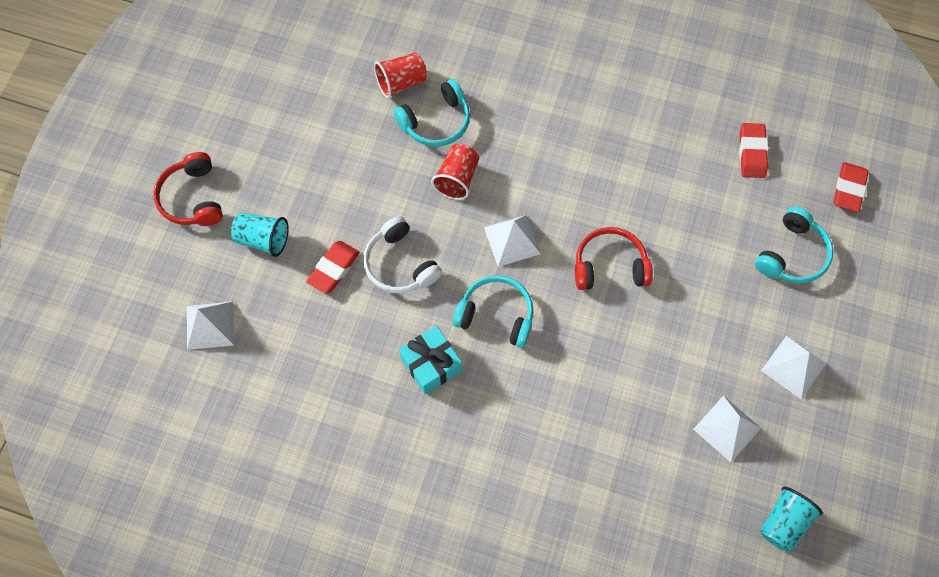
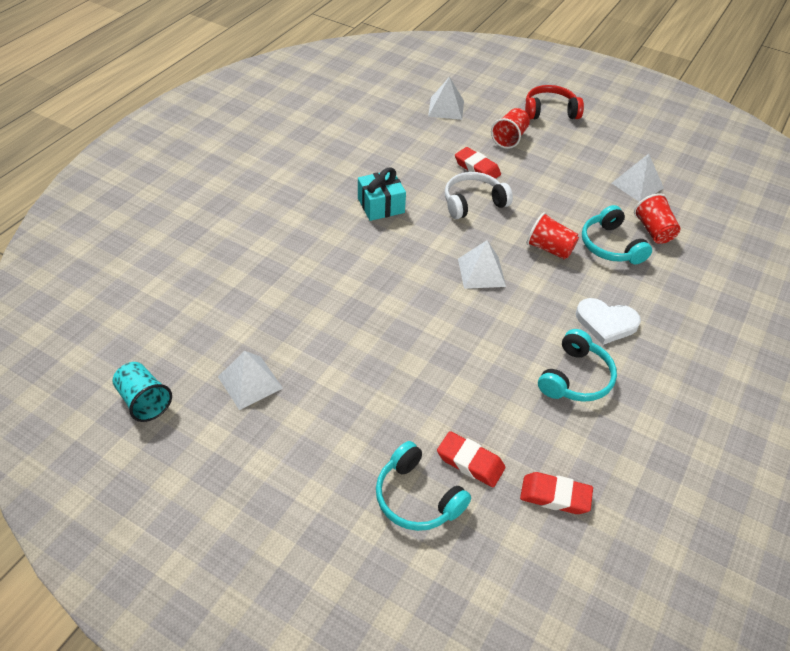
camera: 100 degrees right, 20 degrees down
(263, 239) = (509, 138): turquoise cup -> red cup
(496, 315) = (412, 249): turquoise headphones -> turquoise headphones (575, 377)
(548, 123) = (606, 322): none -> white heart
(610, 266) = (440, 334): red headphones -> none
(793, 367) = (289, 457): white pyramid -> white pyramid (637, 185)
(849, 189) = (491, 592): red eraser -> red eraser (470, 462)

